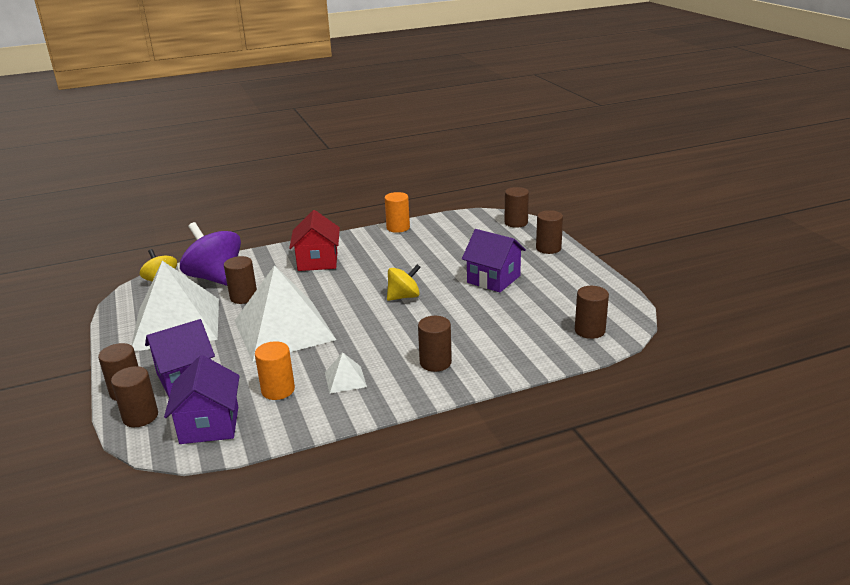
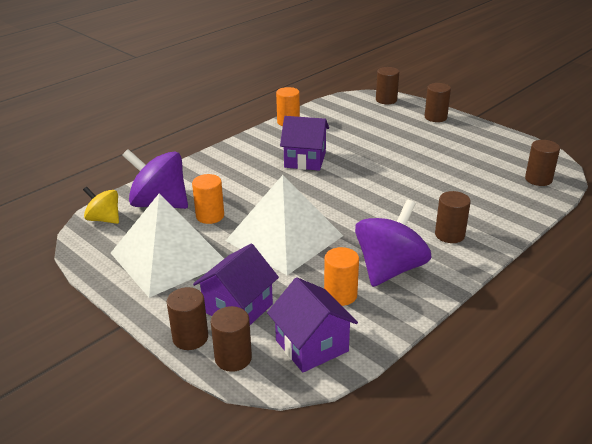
camera: 25 degrees left, 5 degrees up
(243, 297) = (210, 216): brown cylinder -> orange cylinder
(317, 261) = (246, 167): red house -> none
(345, 379) = (390, 269): white pyramid -> purple spinning top
(404, 297) = (361, 183): yellow spinning top -> none
(493, 279) = (420, 152): purple house -> purple house (305, 160)

